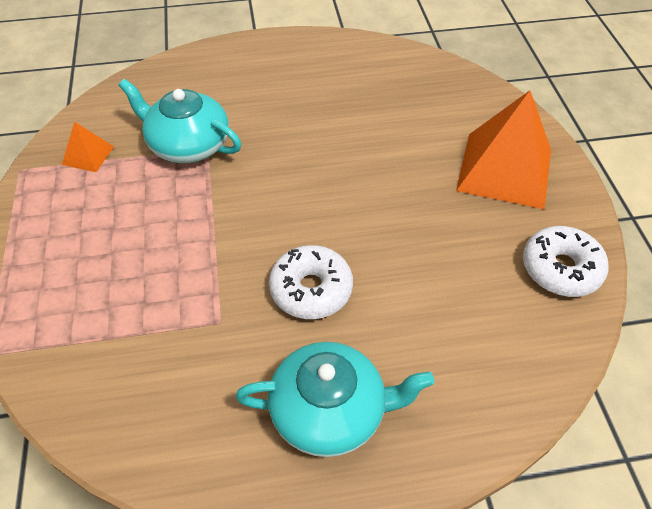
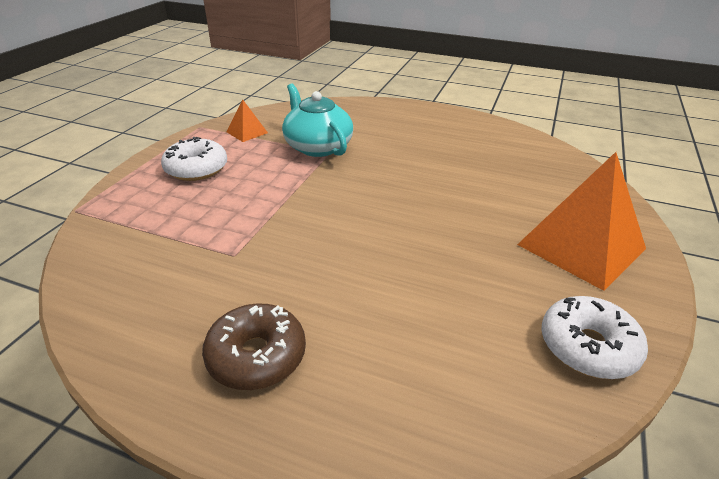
camera: 30 degrees right, 15 degrees down
(311, 289) = (324, 263): white donut -> white donut (196, 169)
(330, 411) = (256, 356): turquoise teapot -> brown donut

